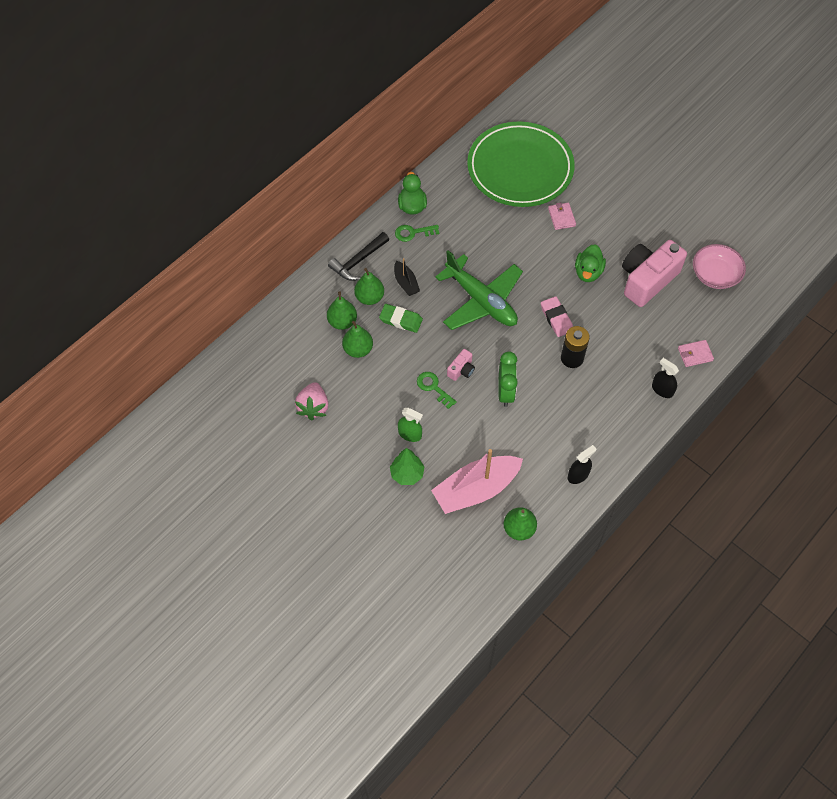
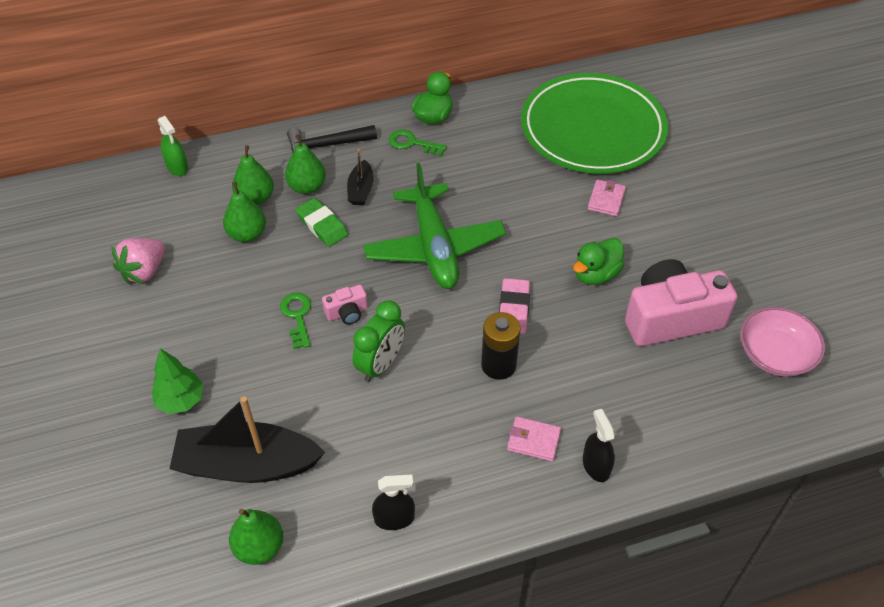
camera: 30 degrees right, 10 degrees down
(410, 434) = (224, 355): green spray bottle -> green spray bottle (177, 167)
(476, 489) = (247, 465): pink boat -> black boat
(695, 354) = (676, 442): pink wallet -> pink wallet (533, 440)

